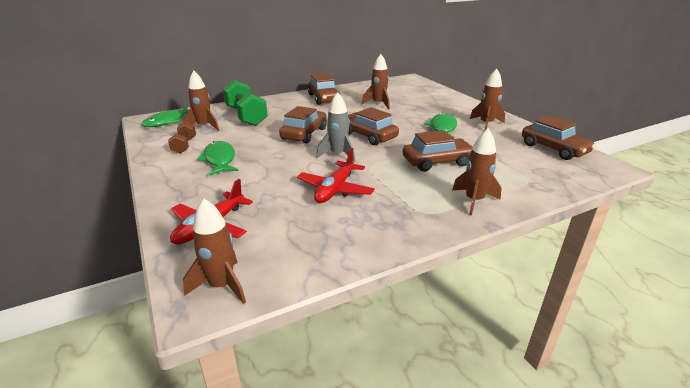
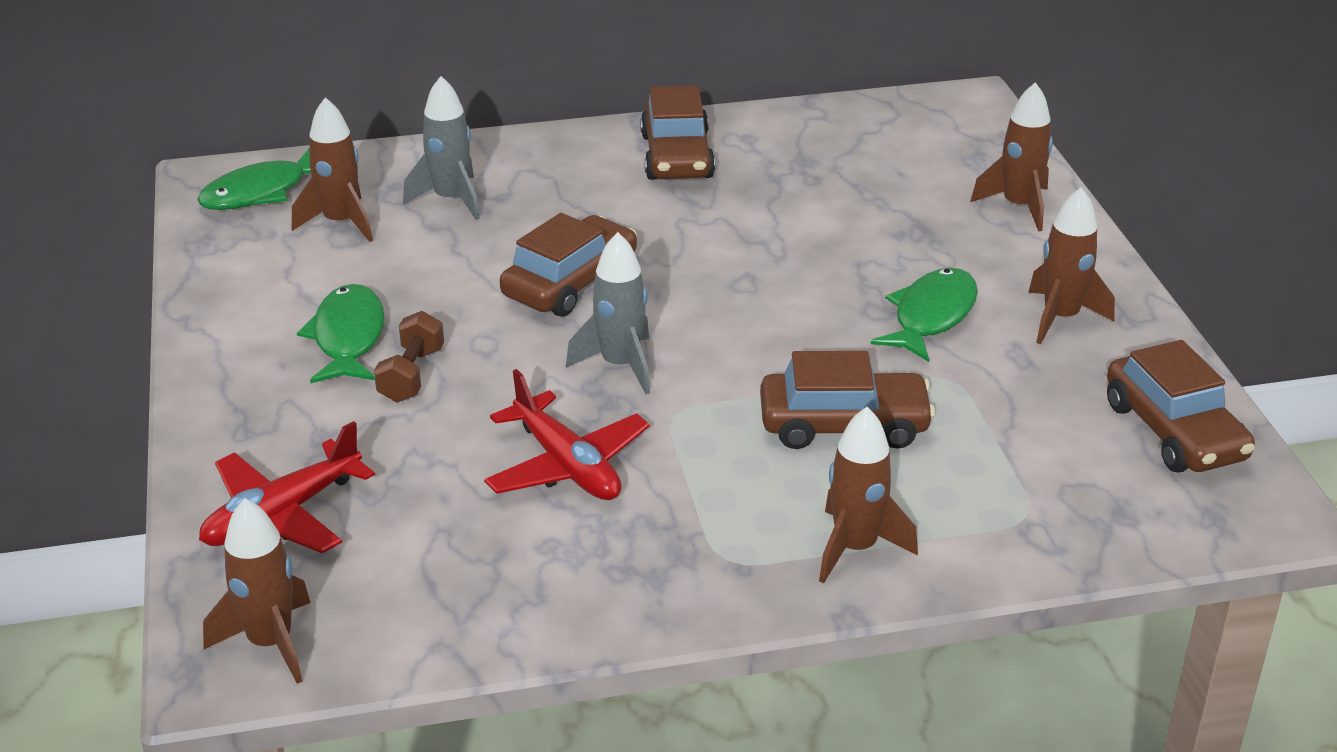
camera: 15 degrees right, 5 degrees up
(184, 145) = (281, 281): brown dumbbell -> brown dumbbell (411, 375)
(246, 116) = (451, 200): green dumbbell -> grey rocket
(335, 189) = (567, 465): red plane -> red plane turned 75 degrees counterclockwise
(368, 136) = (724, 314): brown car -> none
(378, 104) = (813, 199): brown rocket -> brown rocket (1018, 206)

